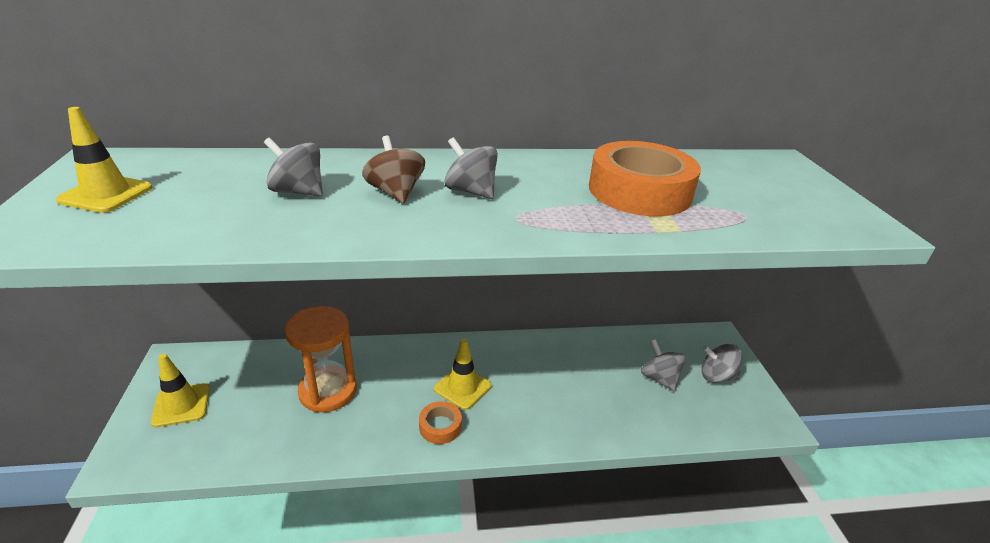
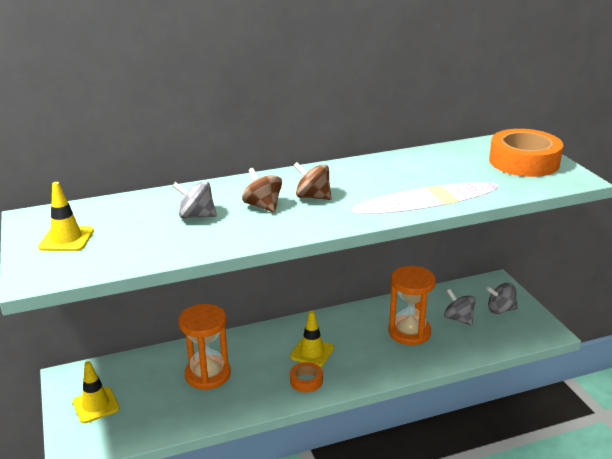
camera: 10 degrees left, 5 degrees down
(470, 191) = (313, 197): grey spinning top -> brown spinning top
(591, 384) = (409, 332): none -> orange hourglass
(639, 191) = (424, 179): orange tape -> orange tape (524, 162)

